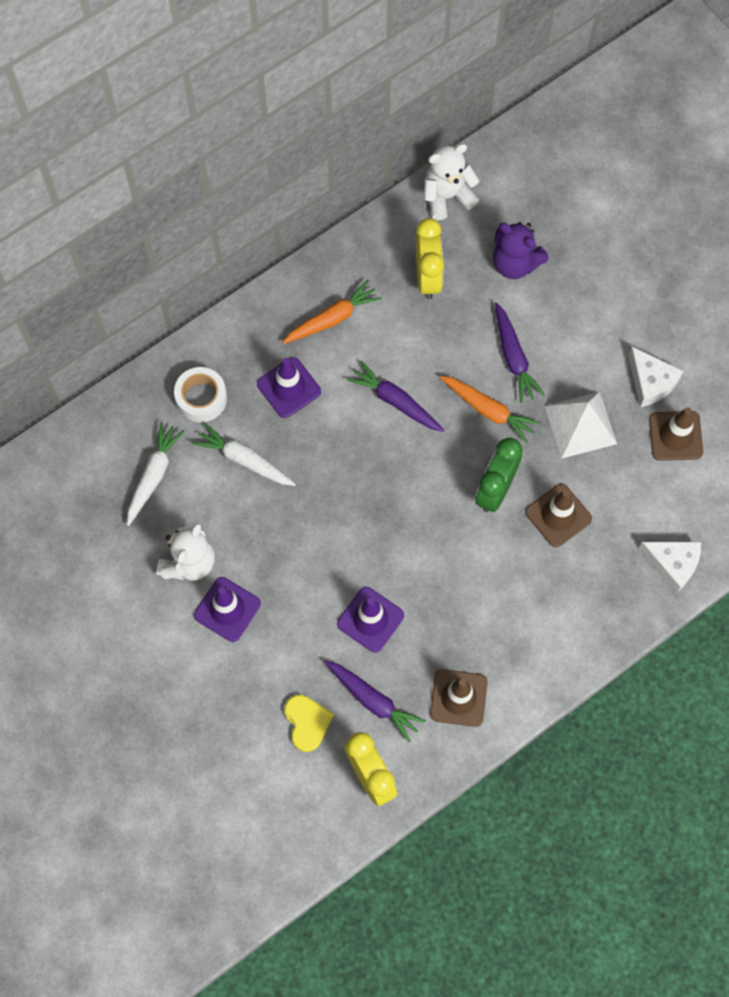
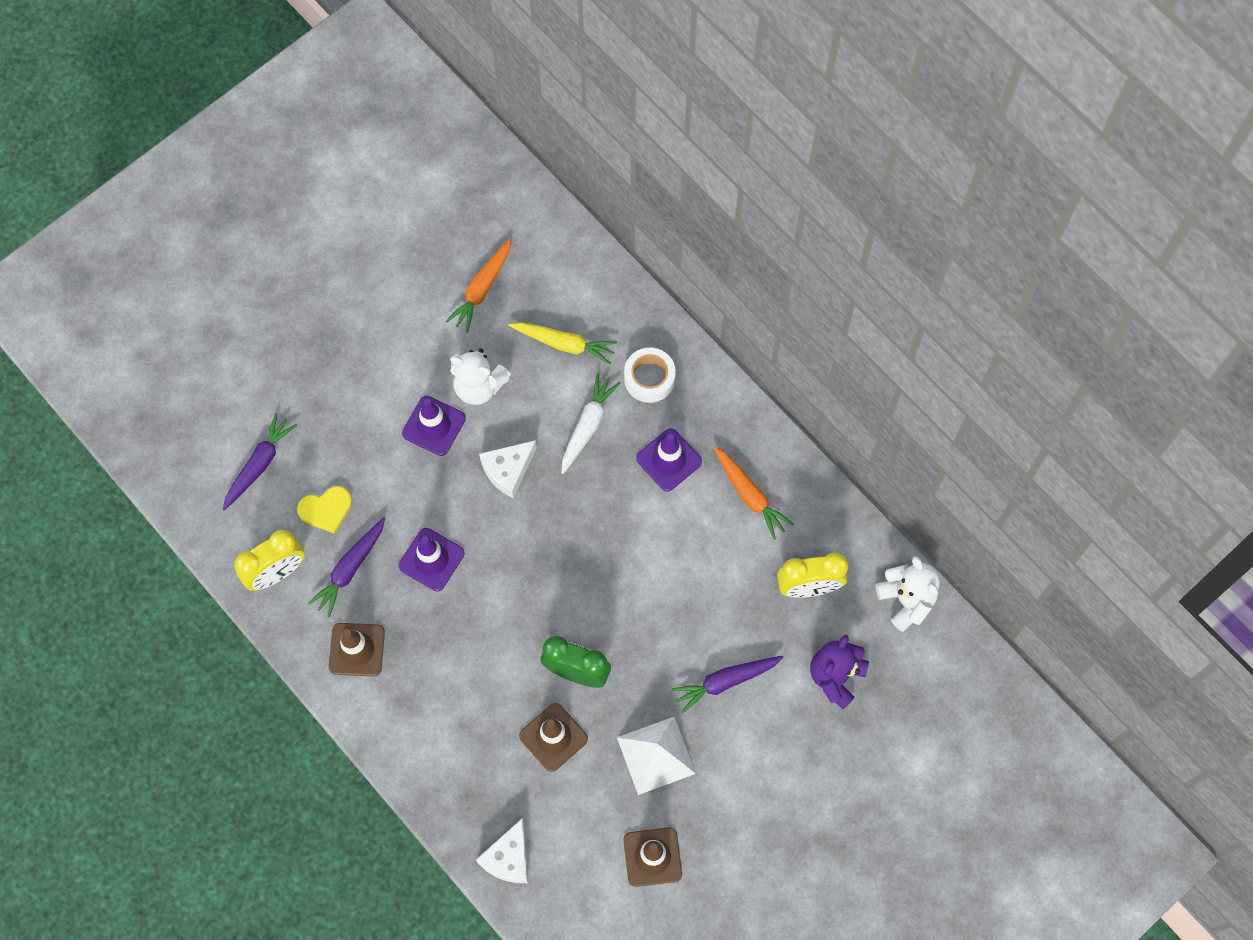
camera: 85 degrees right, 0 degrees up
(153, 475) = (564, 344): white carrot -> yellow carrot
(396, 401) = (664, 565): purple carrot -> purple carrot (259, 464)
(488, 410) = (663, 659): orange carrot -> orange carrot (482, 289)
(650, 382) = (711, 828): white cheese -> white cheese (508, 470)

